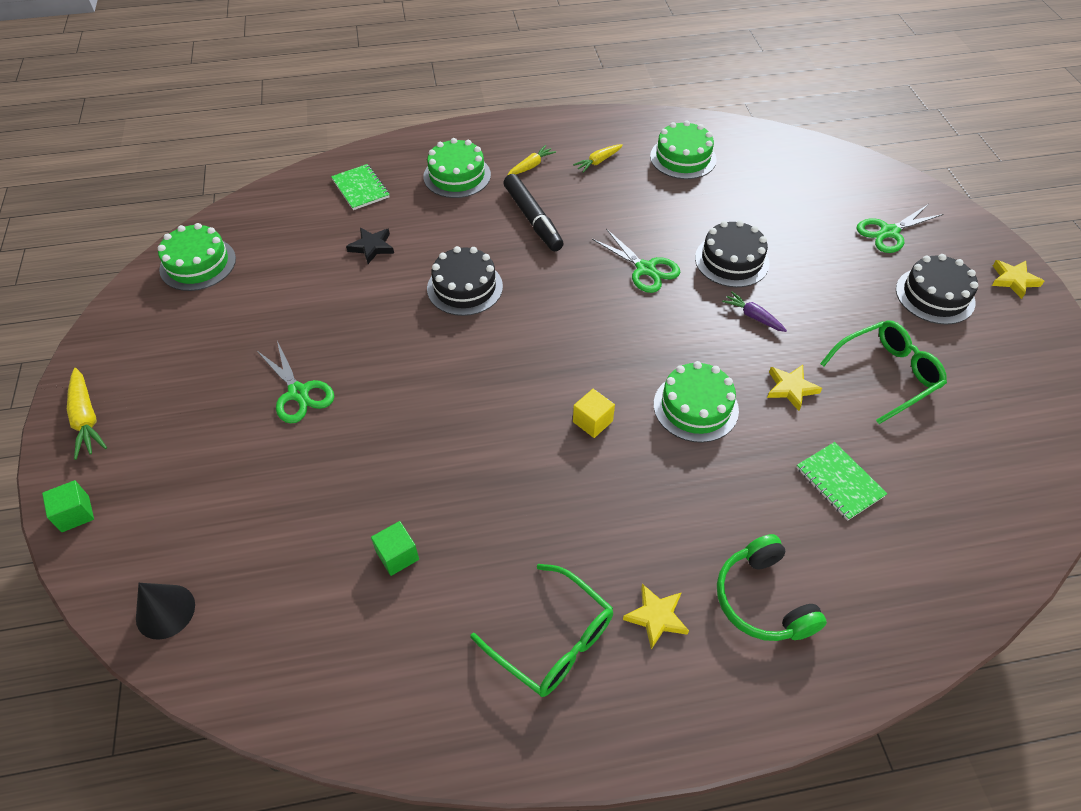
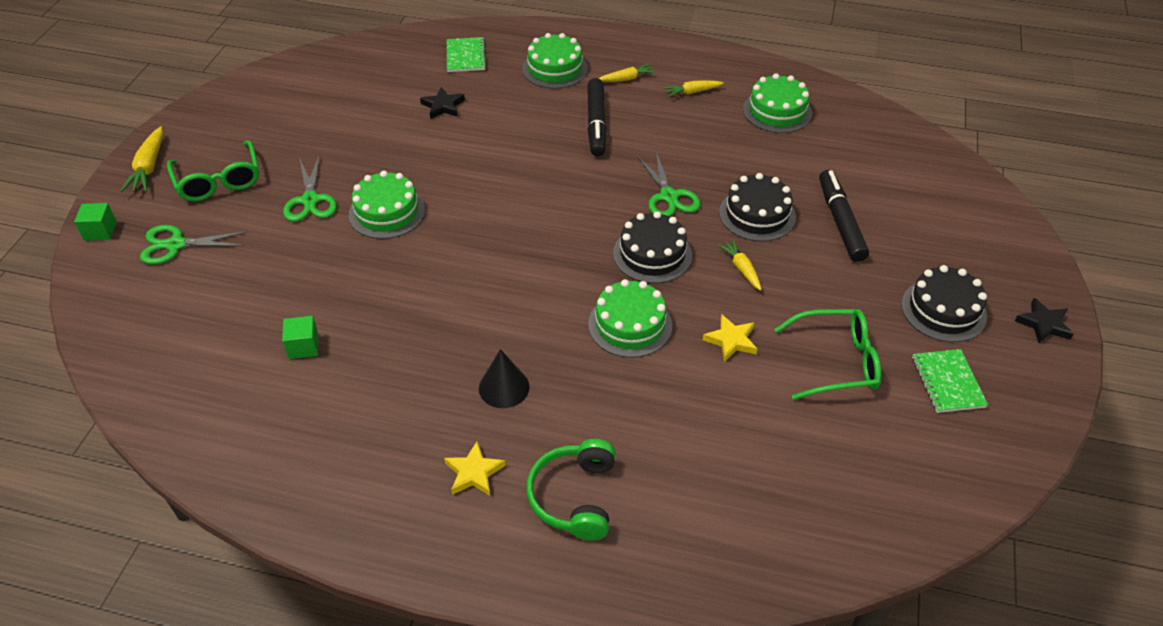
camera: 25 degrees right, 5 degrees down
(165, 611) = (117, 320): black cone -> black cone (504, 387)
(198, 264) = (299, 78): green cake -> green cake (387, 212)
(465, 287) = (497, 162): black cake -> black cake (652, 254)
(553, 640) = (379, 455): green glasses -> green glasses (218, 181)
(592, 421) = (530, 304): yellow cube -> none
(753, 316) = (741, 268): purple carrot -> yellow carrot
(803, 244) = (840, 221): none -> black marker
(839, 482) = (718, 433): green notebook -> green notebook (948, 382)
(889, 232) = (940, 238): green scissors -> green scissors (175, 245)
(1013, 280) = (1043, 324): yellow star -> black star

